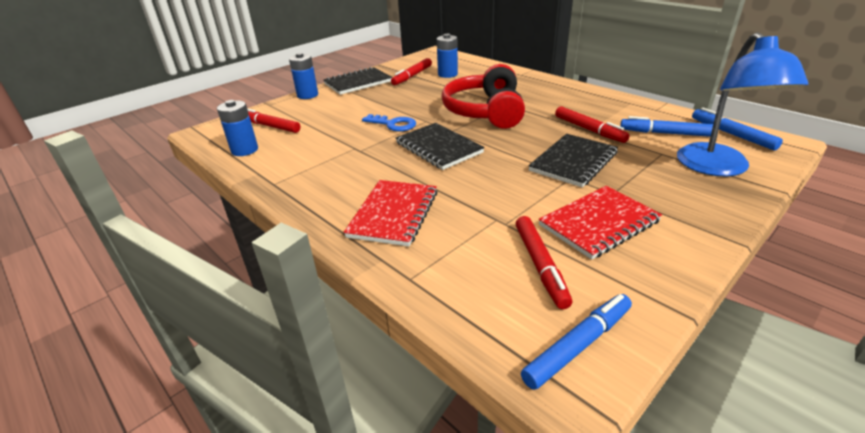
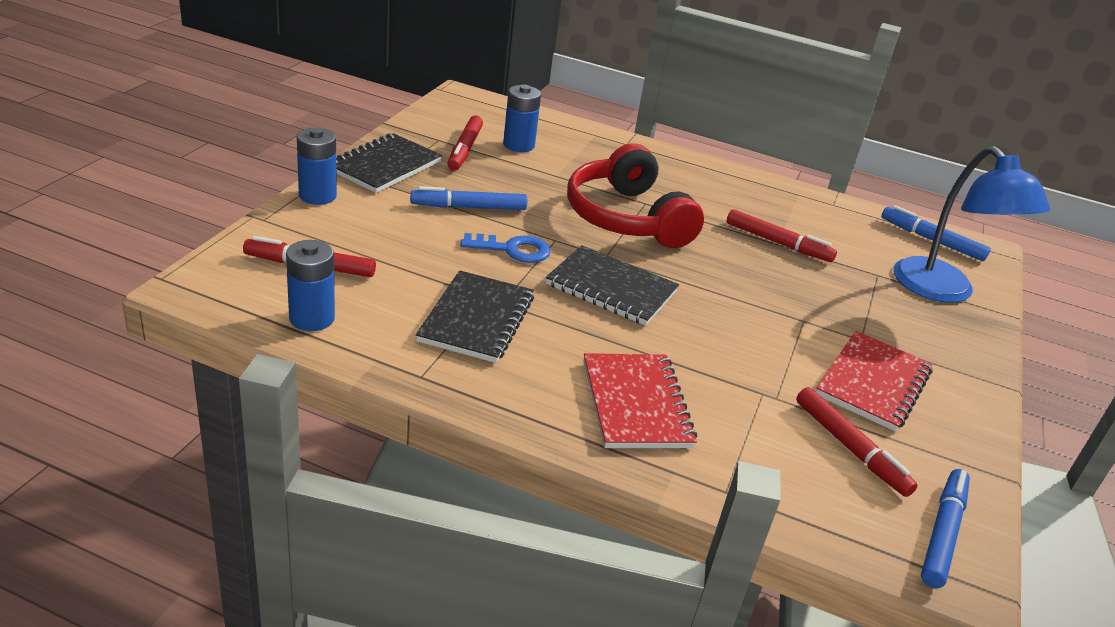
camera: 30 degrees left, 0 degrees up
(573, 162) = (792, 297): black notebook -> black notebook (477, 319)
(665, 133) = (864, 243): blue marker -> blue marker (469, 207)

